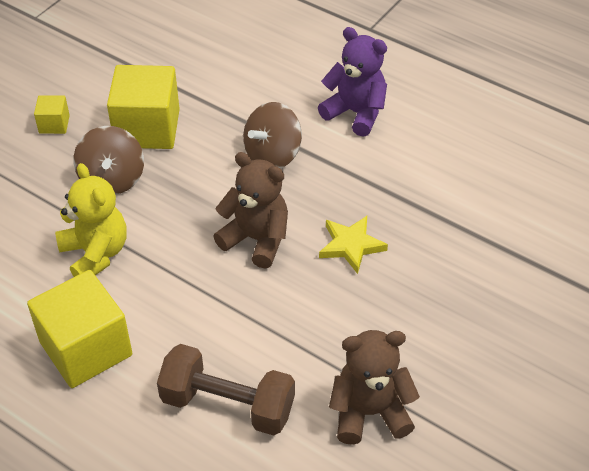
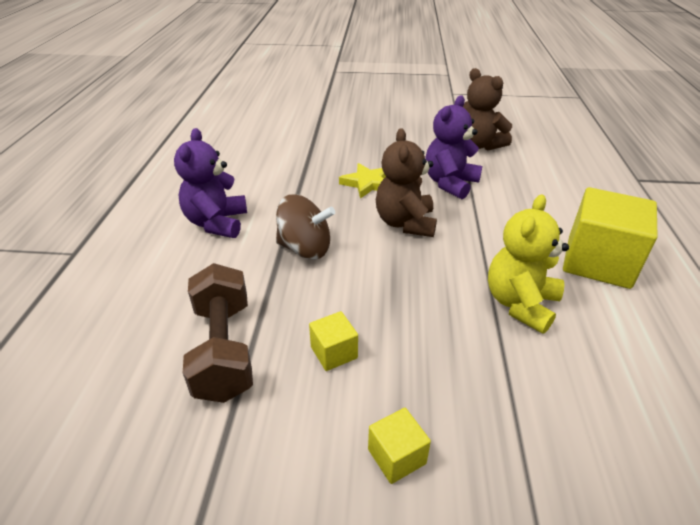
camera: 120 degrees left, 10 degrees down
(112, 179) = (429, 341): brown spinning top -> none
(147, 128) = (334, 352): yellow cube -> yellow cube, size x0.47
(228, 404) = (541, 187): brown dumbbell -> brown dumbbell (223, 349)
(299, 319) = (450, 183): none -> purple teddy bear

